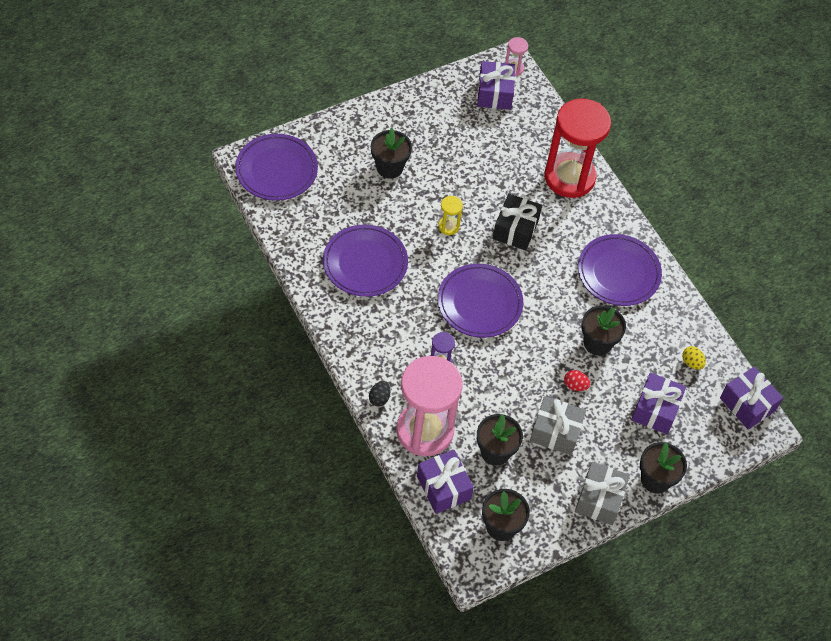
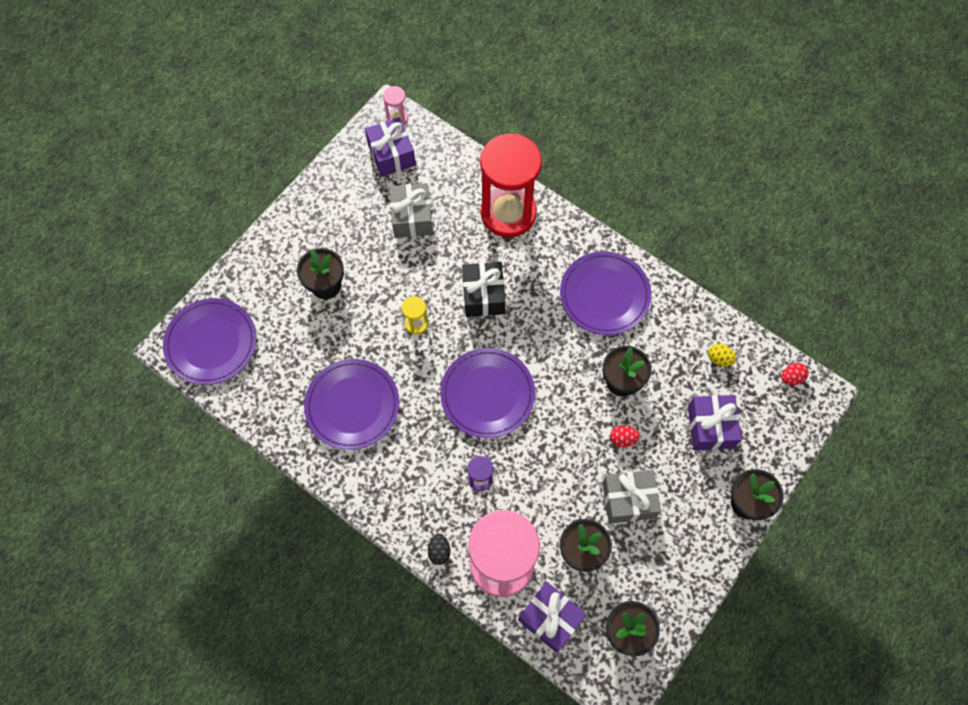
camera: 20 degrees left, 10 degrees up
(599, 499) = (705, 552): grey gift -> grey gift (411, 217)
(747, 404) = (791, 377): purple gift -> red egg

